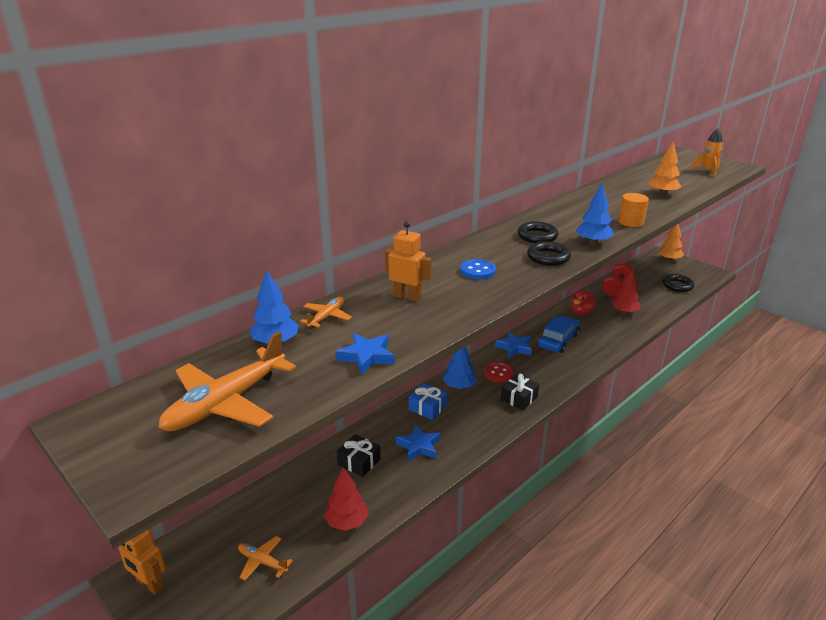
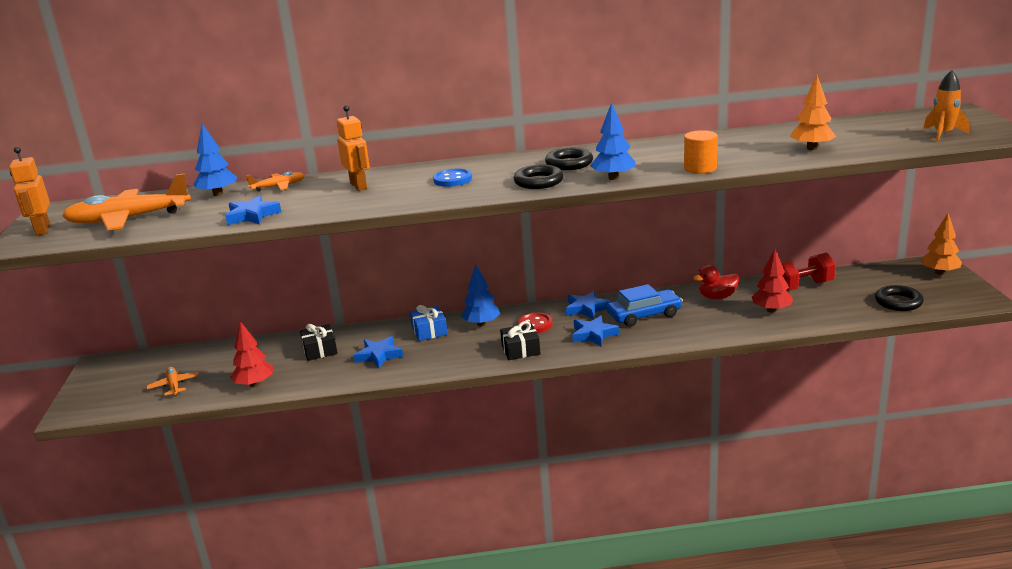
camera: 40 degrees right, 5 degrees down
(149, 584) = (103, 371): orange robot -> orange robot (42, 230)
(549, 367) = (593, 334): none -> blue star

